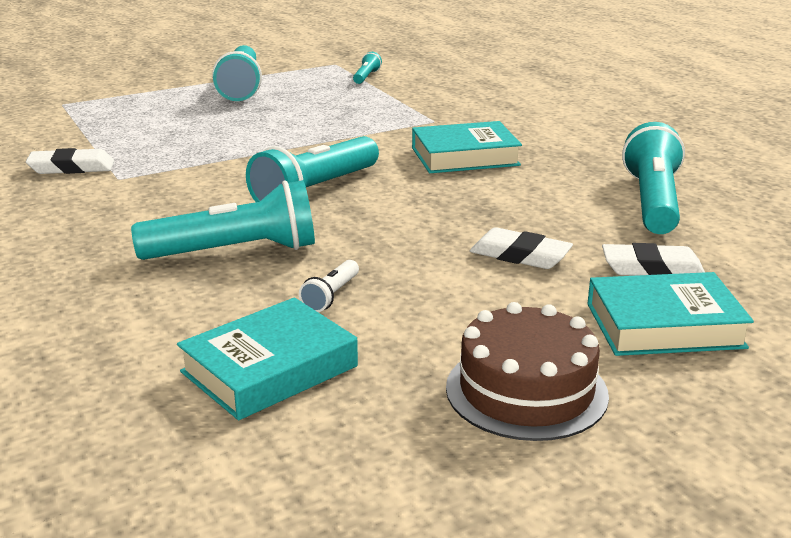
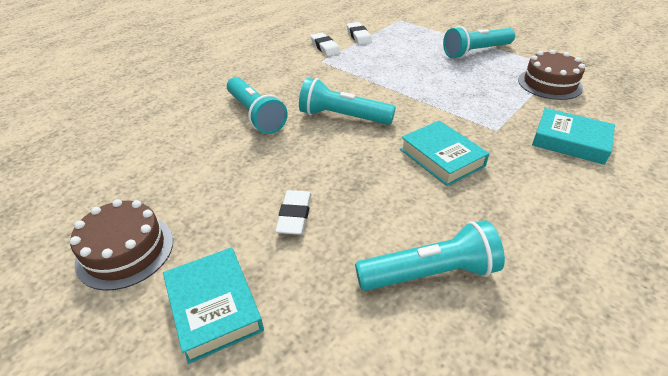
camera: 70 degrees right, 15 degrees up
(269, 369) = (142, 158): turquoise book -> turquoise book (570, 141)
(331, 296) = (217, 156): white flashlight -> none
(366, 77) = (549, 84): turquoise flashlight -> brown cake
(652, 268) = (302, 288): white eraser -> white eraser (359, 36)

